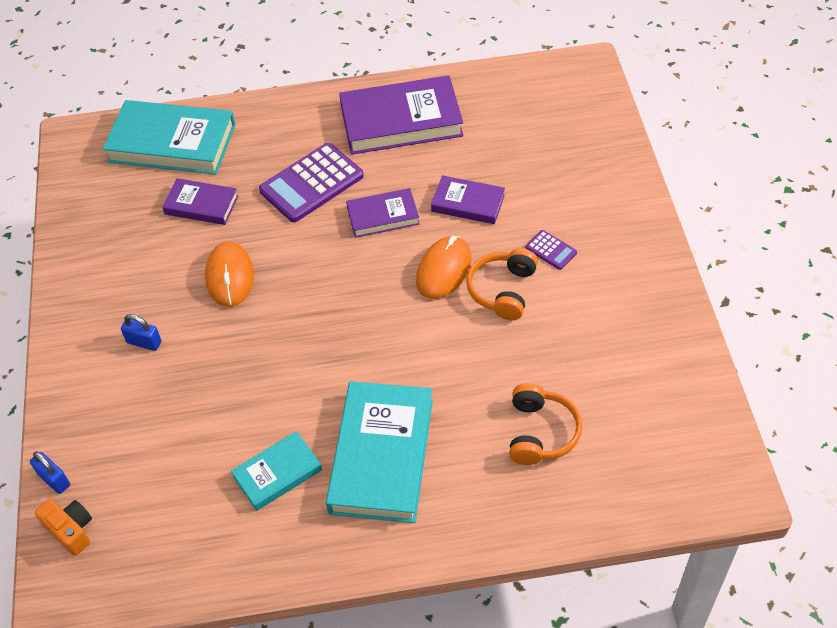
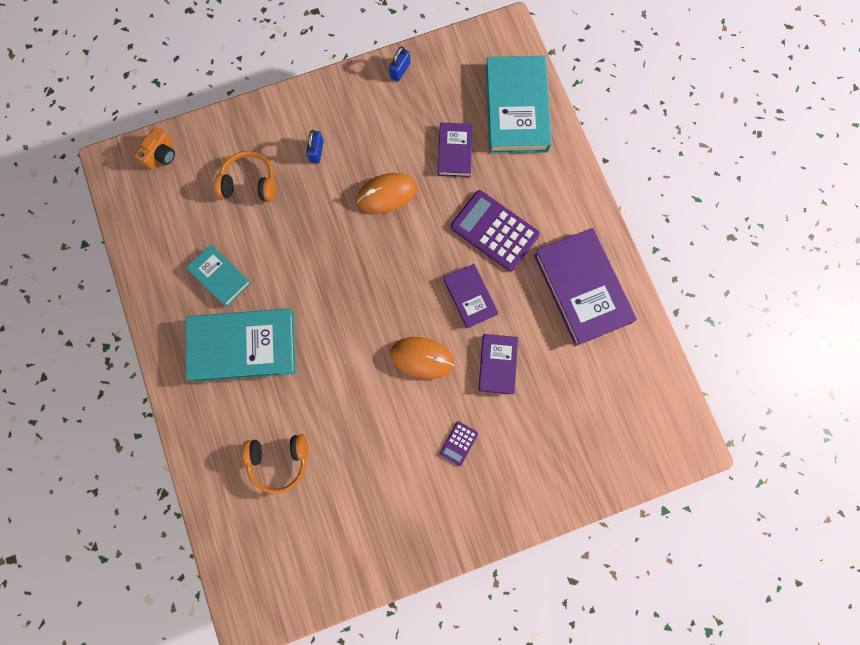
camera: 75 degrees right, 25 degrees up
(54, 480) = (197, 130): blue padlock -> blue padlock (400, 70)
(503, 290) = (409, 409): orange headphones -> orange headphones (250, 183)

